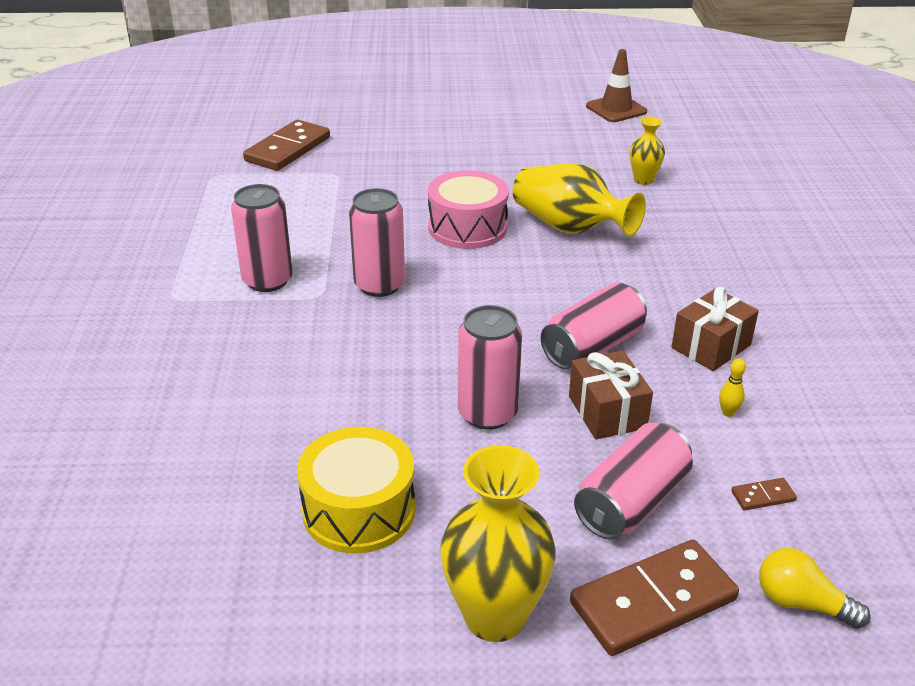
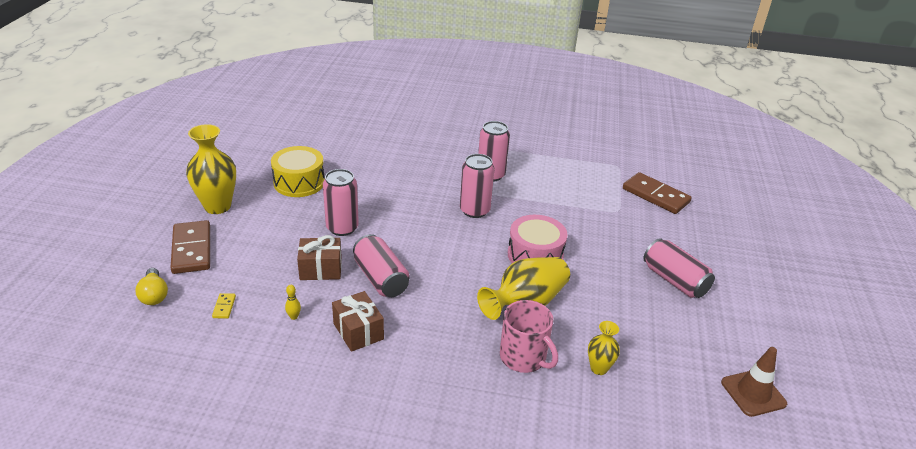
camera: 100 degrees right, 0 degrees up
(631, 502) = (252, 259): pink can -> pink can (674, 280)
(662, 223) = (524, 357): none -> pink mug
(763, 496) = (224, 307): brown domino -> yellow domino
(801, 603) = (154, 295): yellow light bulb -> yellow light bulb turned 120 degrees clockwise

